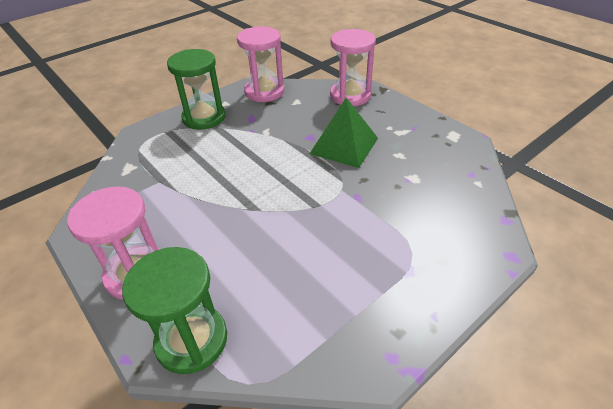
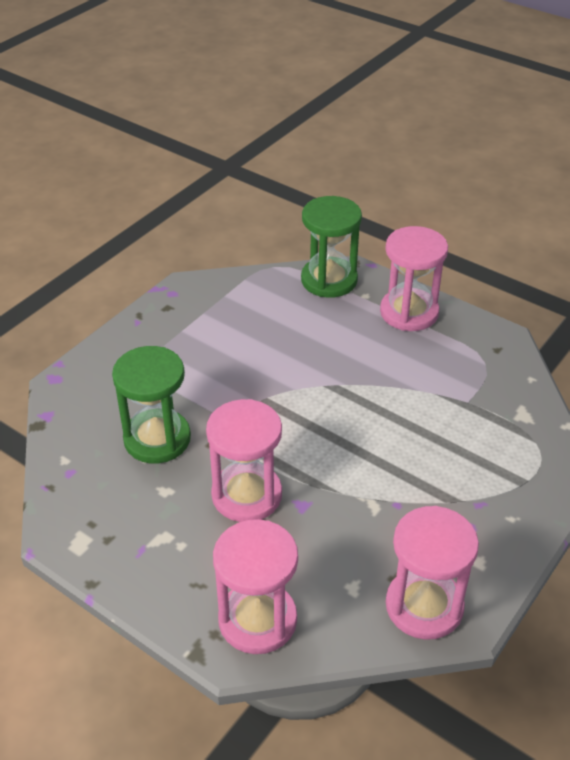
camera: 165 degrees right, 0 degrees up
(204, 118) = (489, 519): green hourglass -> green hourglass (157, 439)
(344, 145) = (247, 495): green pyramid -> pink hourglass

